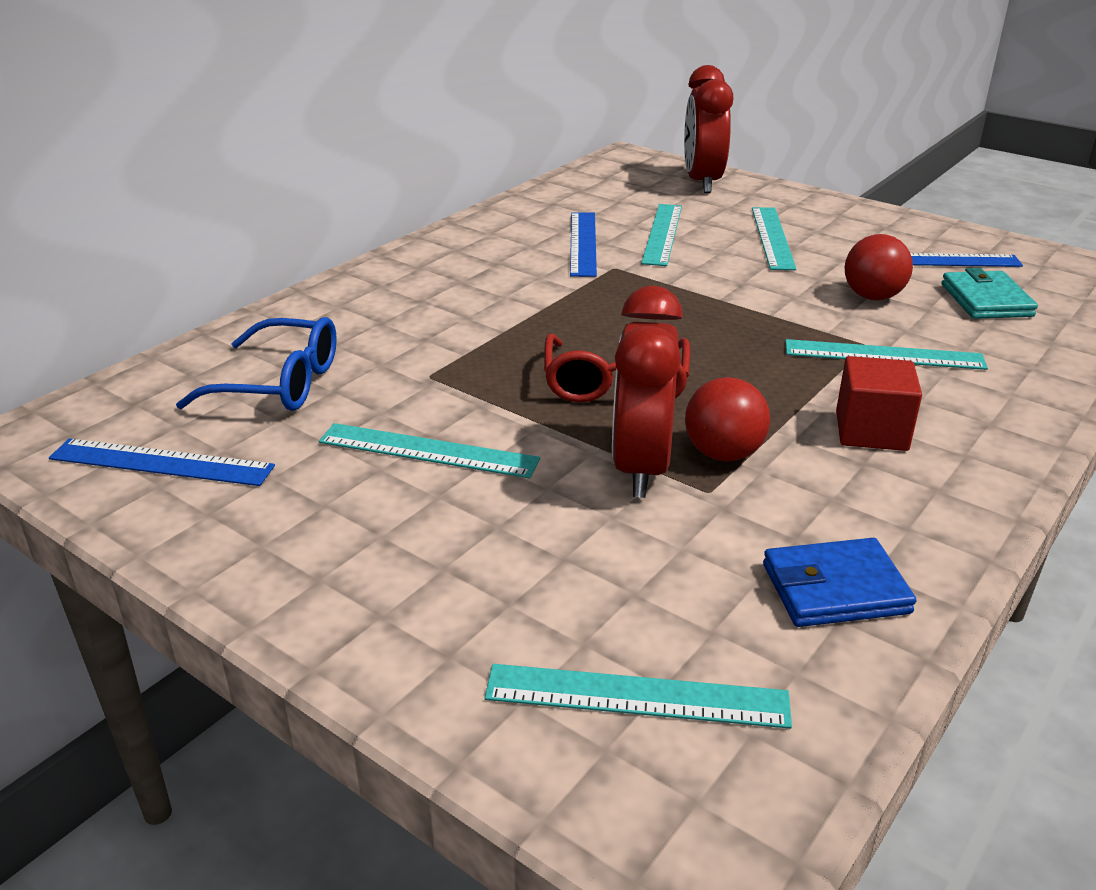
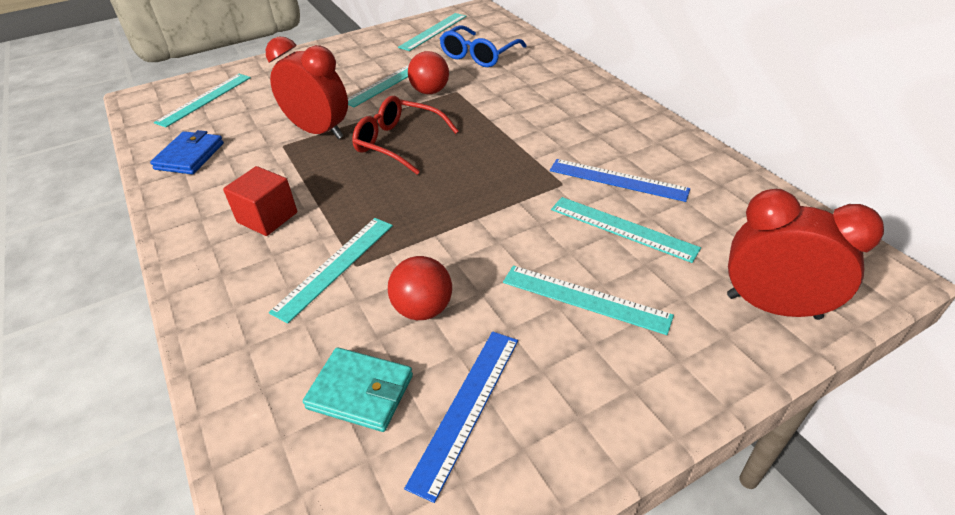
camera: 115 degrees right, 10 degrees up
(161, 462) = (433, 31): blue ruler -> turquoise ruler
(723, 454) = (304, 158): red ball -> red ball (430, 91)

